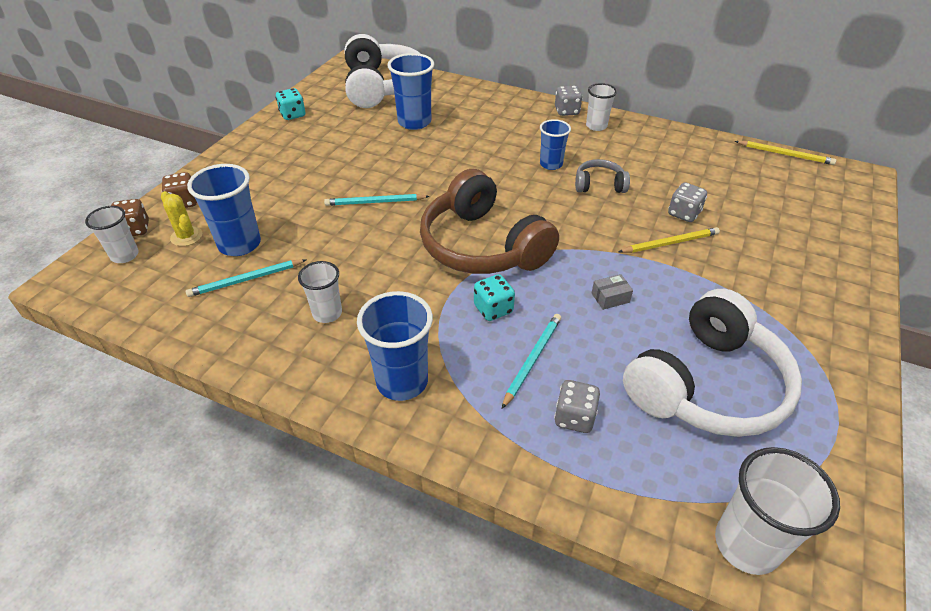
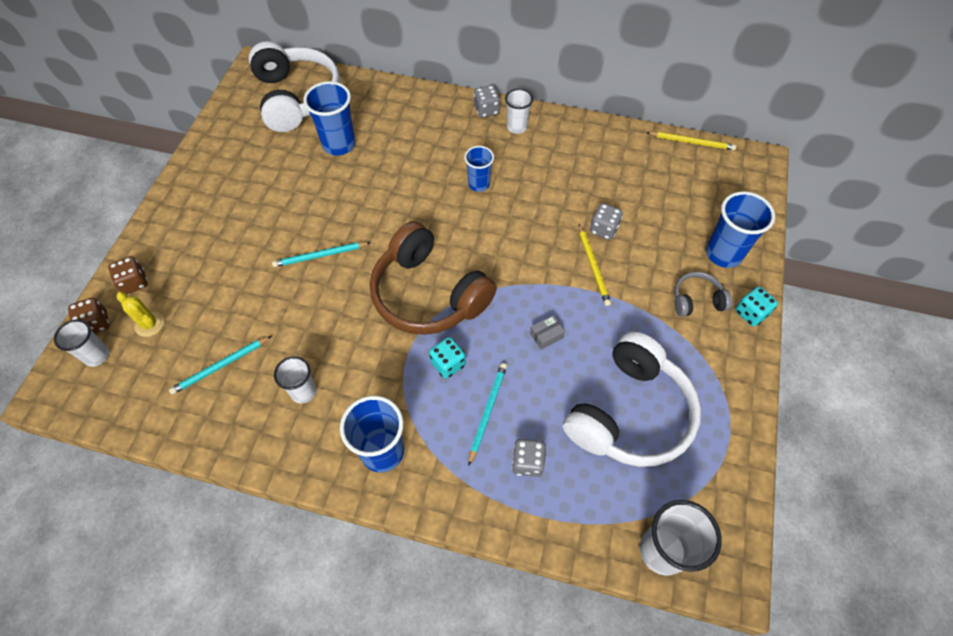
camera: 10 degrees left, 15 degrees up
(239, 244) = (203, 326): blue cup -> blue cup (723, 254)
(293, 115) = (213, 150): turquoise dice -> turquoise dice (750, 313)
(599, 185) = (526, 204): grey headphones -> grey headphones (696, 300)
(670, 243) = (593, 266): yellow pencil -> yellow pencil turned 105 degrees clockwise

